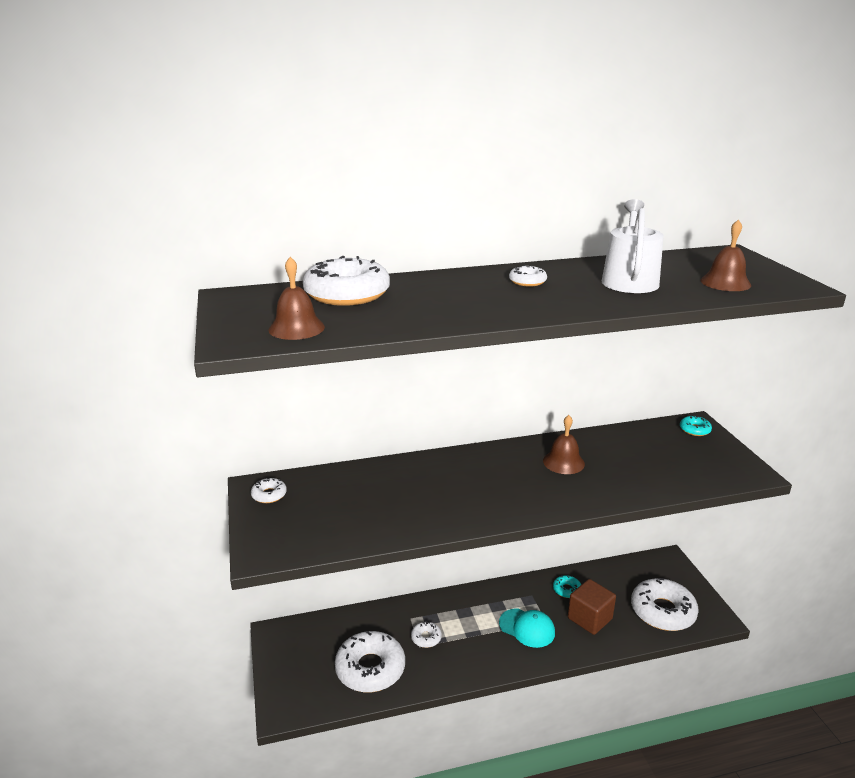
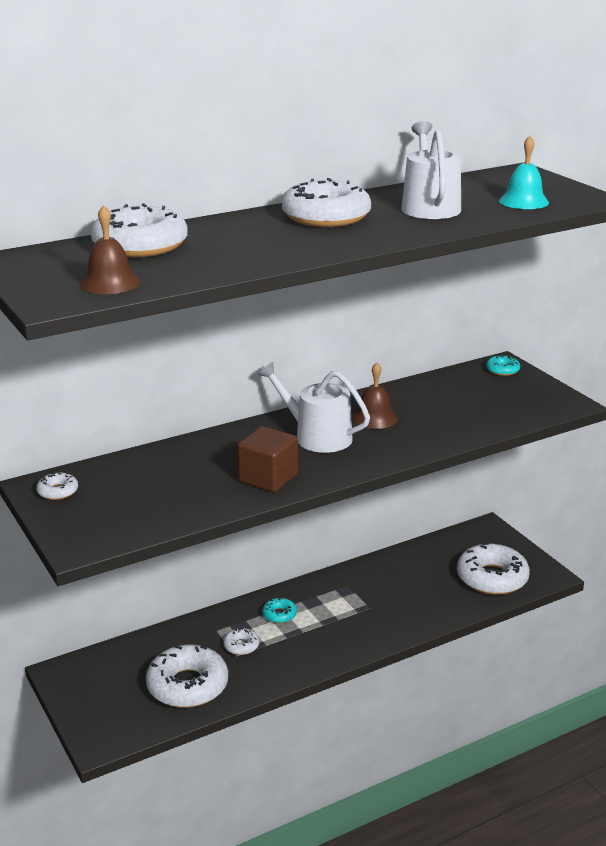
camera: 15 degrees left, 0 degrees up
(506, 473) = (317, 436): none -> white watering can
(527, 281) = (326, 217): white donut -> white donut, size x2.18
(527, 628) = (351, 617): turquoise cap -> none
(567, 590) = (384, 574): turquoise donut -> turquoise donut (279, 615)
(589, 618) = (416, 597): brown cube -> brown cube (268, 478)
(725, 282) = (523, 201): brown bell -> turquoise bell

